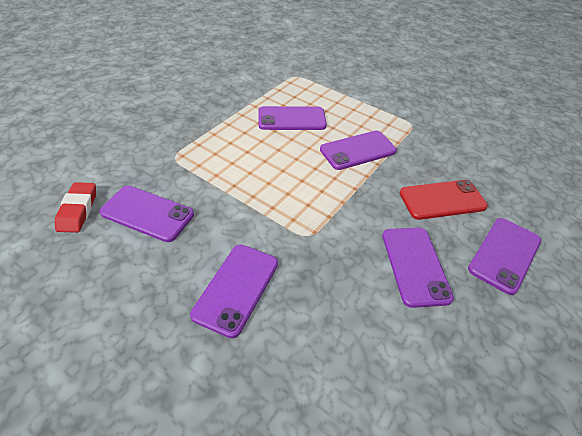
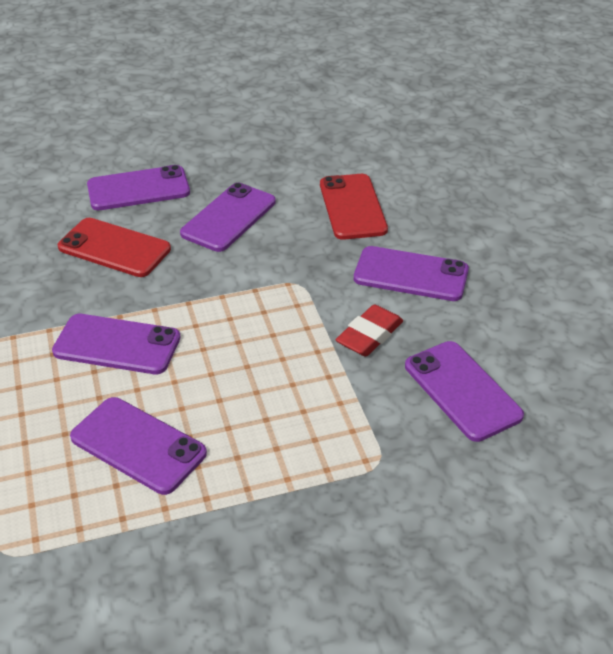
camera: 140 degrees left, 5 degrees down
(78, 210) = (551, 438): red eraser -> red eraser (369, 335)
(236, 288) = (411, 274): purple phone -> purple phone turned 45 degrees clockwise
(342, 340) = (352, 207): none -> red phone

